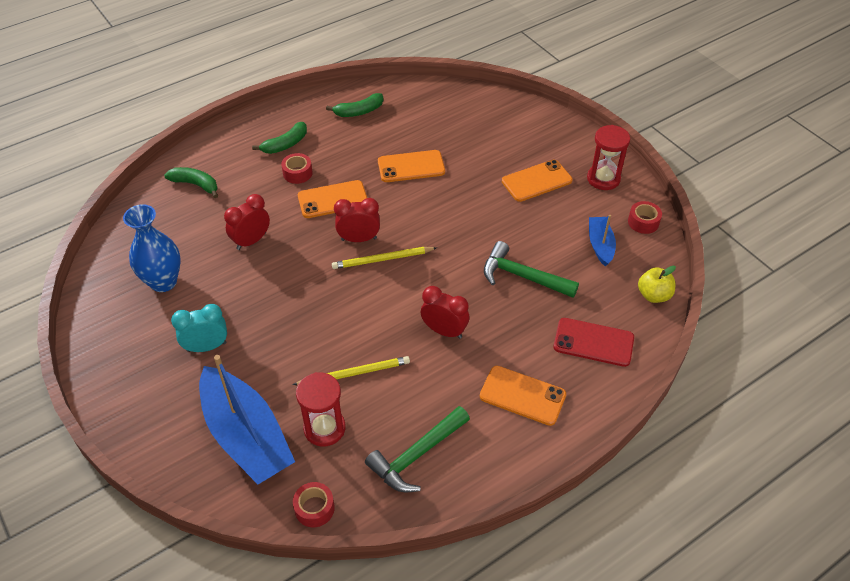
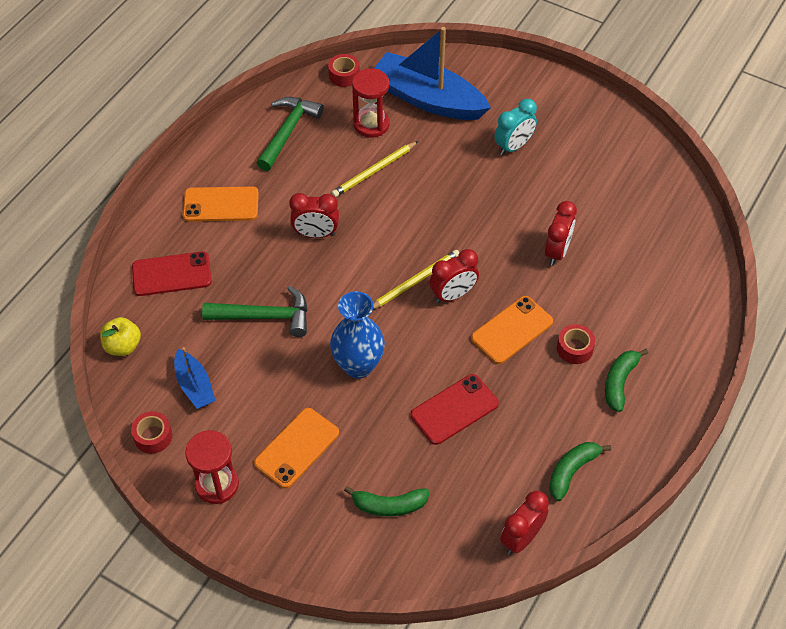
camera: 155 degrees right, 5 degrees up
(163, 282) = (601, 183): blue vase -> blue vase (358, 366)
(195, 184) = (668, 291): green banana -> green banana (389, 505)
(411, 167) = (454, 409): orange phone -> red phone
(416, 92) = (521, 538): none -> red clock

